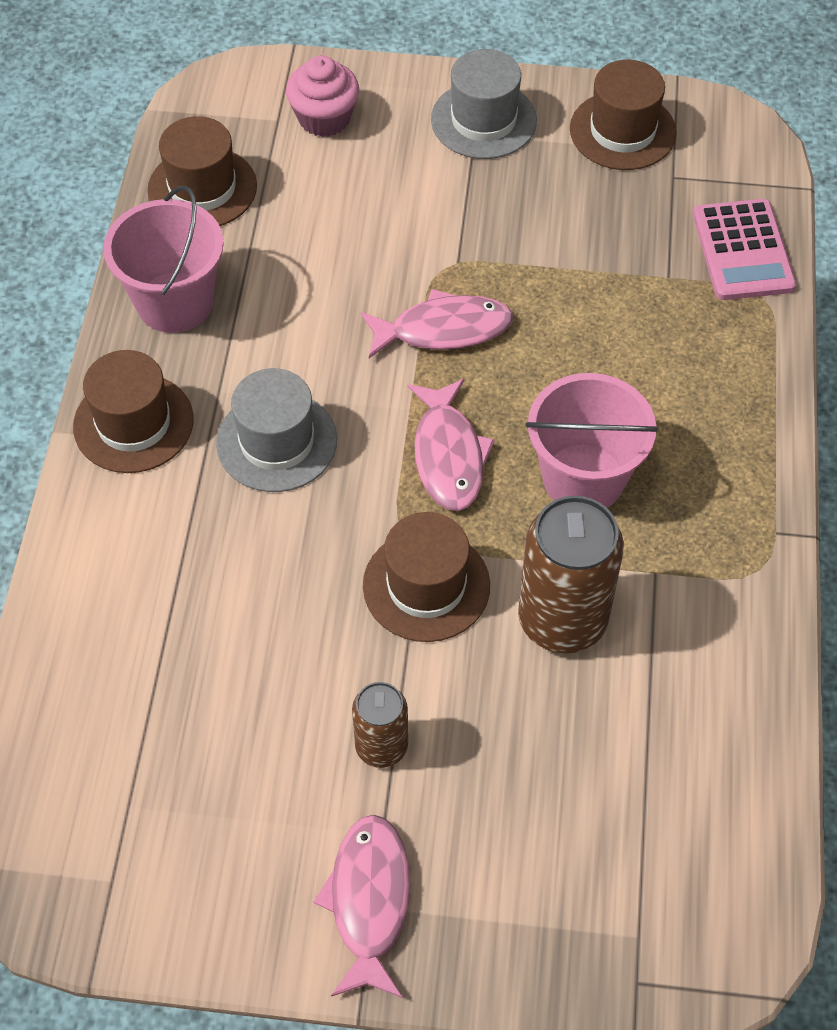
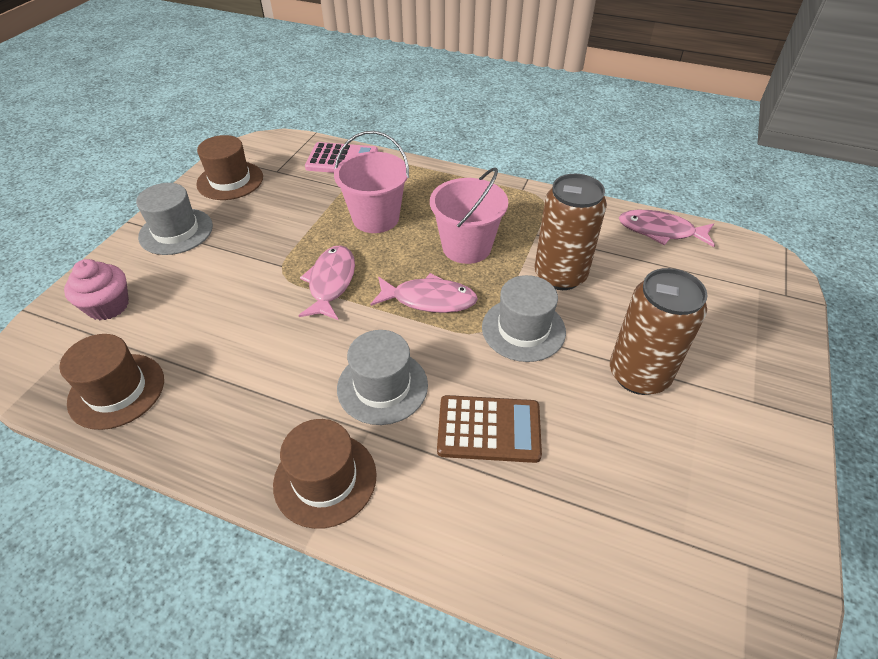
camera: 75 degrees left, 10 degrees down
(175, 302) = (219, 429): pink bucket -> pink bucket (375, 218)
(240, 572) = (489, 429): none -> brown calculator
(369, 901) = (750, 402): pink fish -> pink fish (660, 231)
(381, 746) = (638, 374): brown can -> brown can, size x1.77
(426, 585) = (523, 329): brown hat -> grey hat

